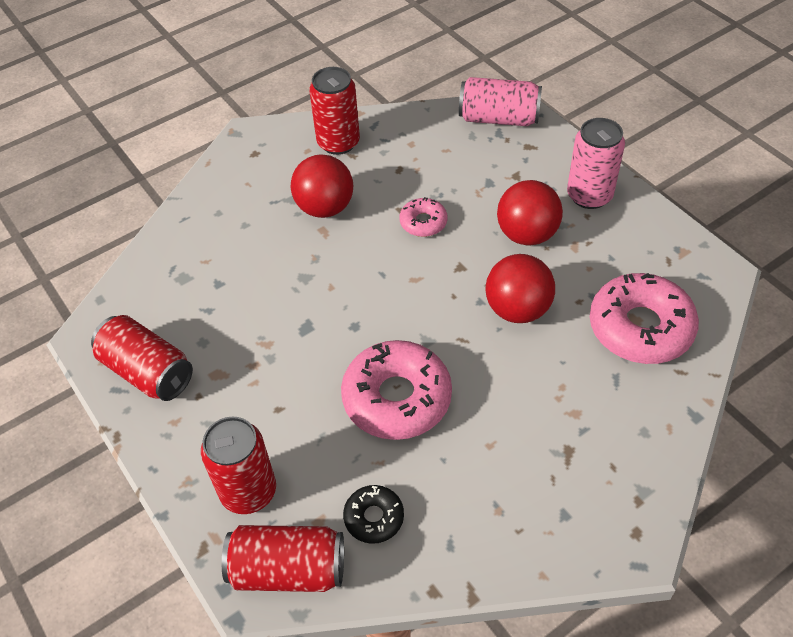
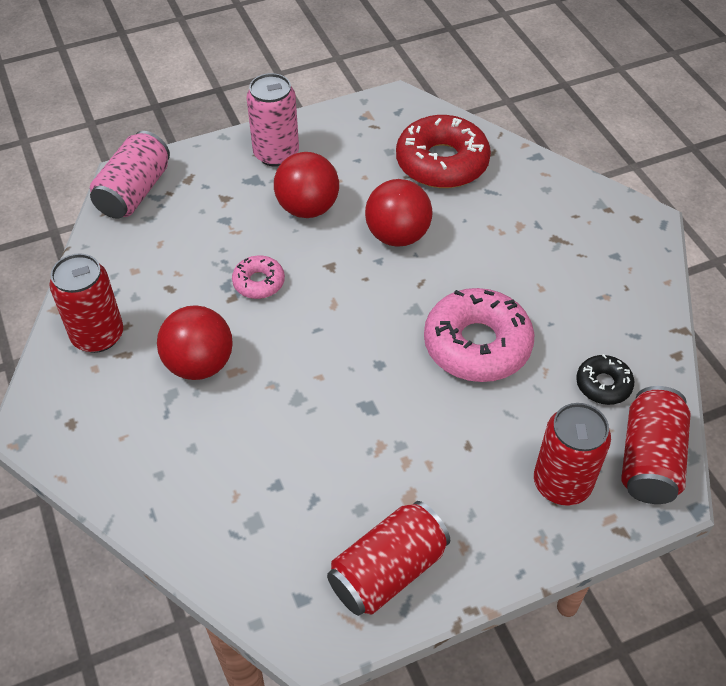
camera: 80 degrees left, 0 degrees up
(640, 327) = (442, 162): pink donut -> red donut

